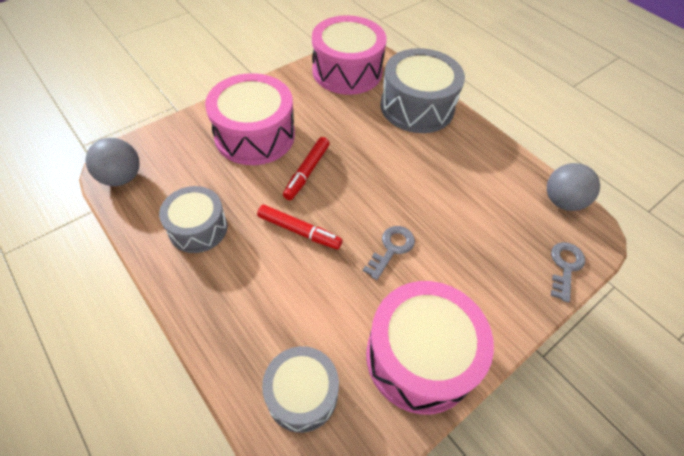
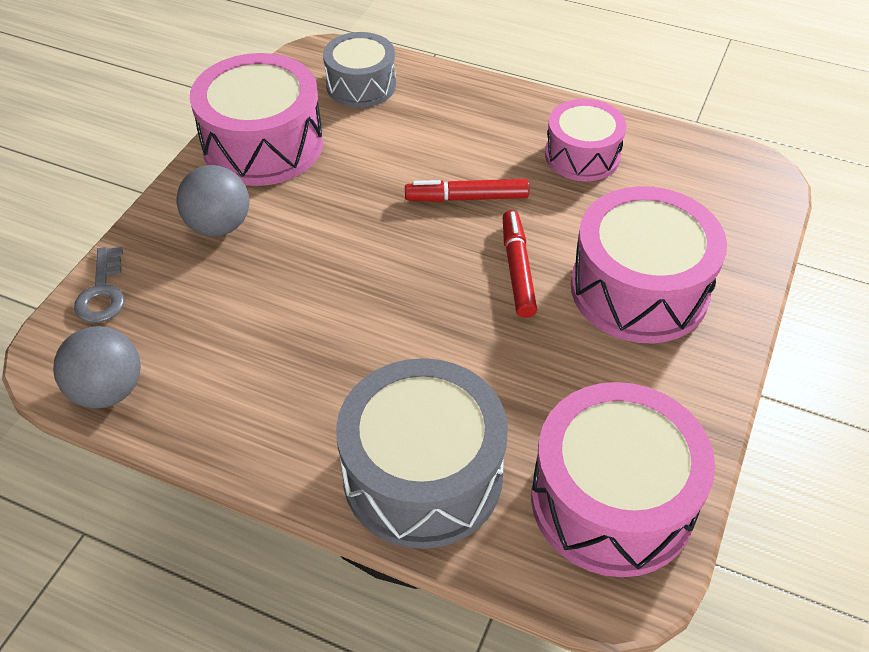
camera: 155 degrees right, 5 degrees down
(122, 177) = (730, 166): grey ball -> grey ball (219, 226)
(198, 228) = (582, 155): grey drum -> pink drum
(391, 249) = (342, 224): grey key -> none

